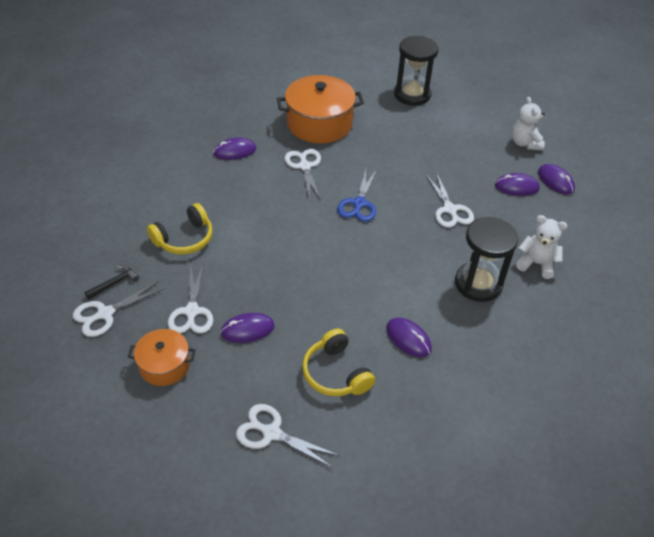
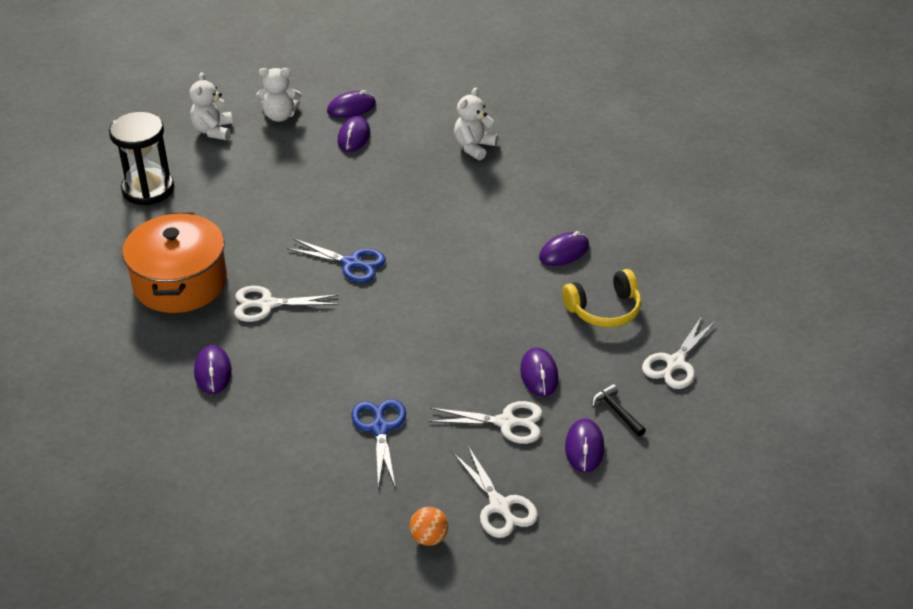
camera: 80 degrees left, 5 degrees down
(79, 275) = (429, 538): none -> orange ball
(114, 283) = (448, 498): black hammer -> black hammer (616, 411)
(164, 365) = (584, 447): orange pot -> purple mouse
(184, 239) = (380, 428): yellow headphones -> blue scissors
(450, 210) = (379, 192): white scissors -> none
(478, 283) = (495, 191): black hourglass -> none
(490, 113) = (213, 131): none -> white teddy bear

